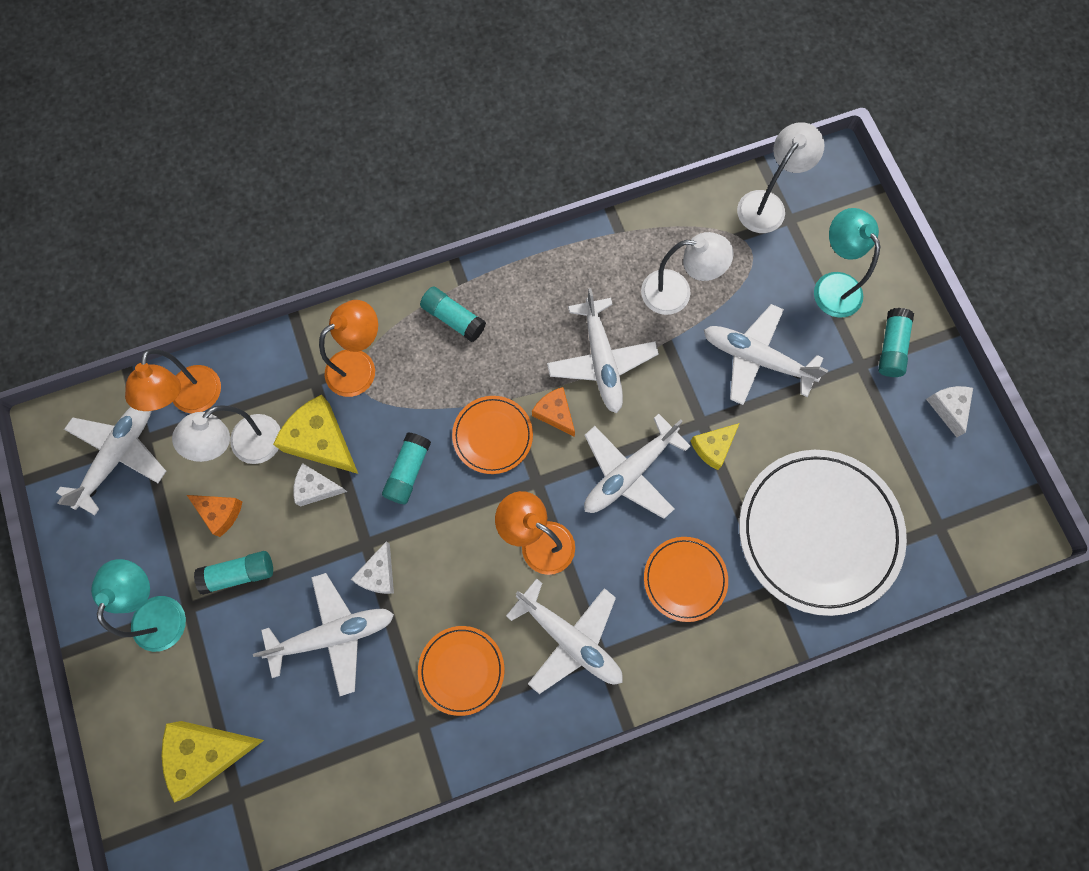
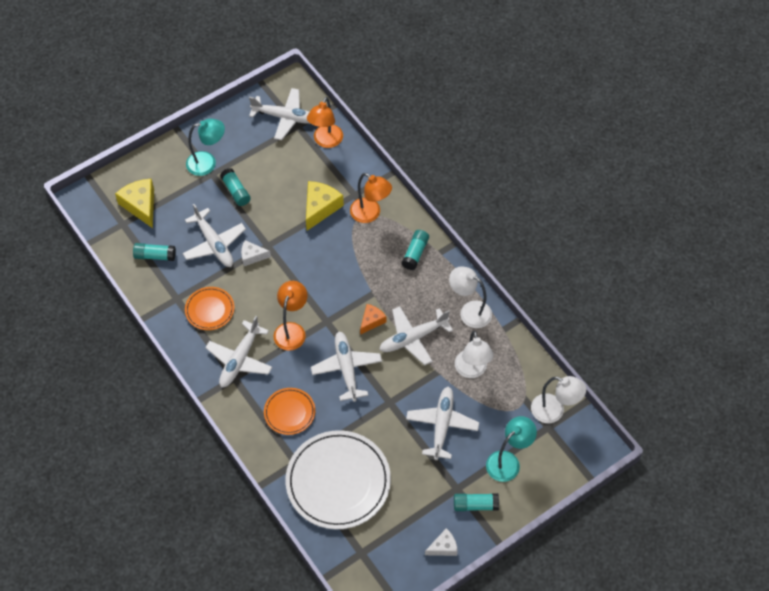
camera: 75 degrees right, 15 degrees down
(194, 400) = (326, 141): orange lamp -> orange lamp turned 60 degrees counterclockwise
(220, 513) = (266, 173): orange cheese -> none
(247, 447) = (306, 174): white lamp -> white lamp (469, 311)
(316, 488) = (292, 213): white cheese -> none
(408, 471) = (315, 255): turquoise glue stick -> turquoise glue stick (155, 256)
(492, 435) = (348, 292): orange plate -> none
(629, 472) = (346, 369): white plane -> white plane turned 45 degrees clockwise
(713, 447) = (375, 411): yellow cheese -> none

